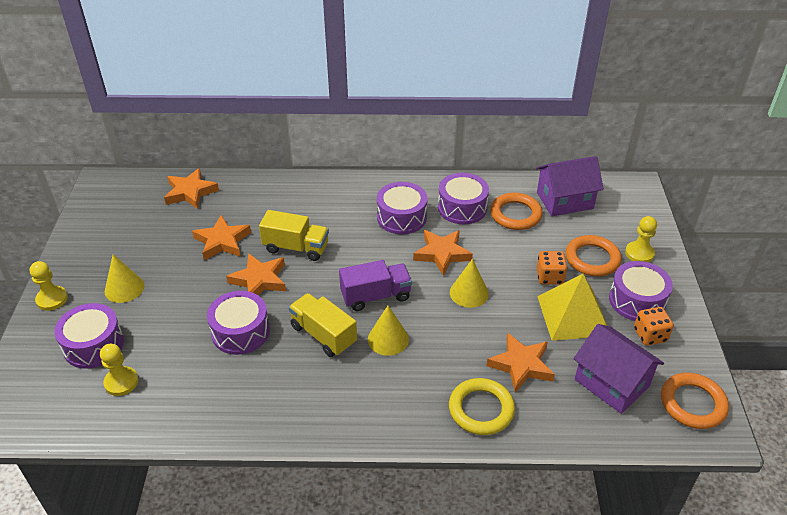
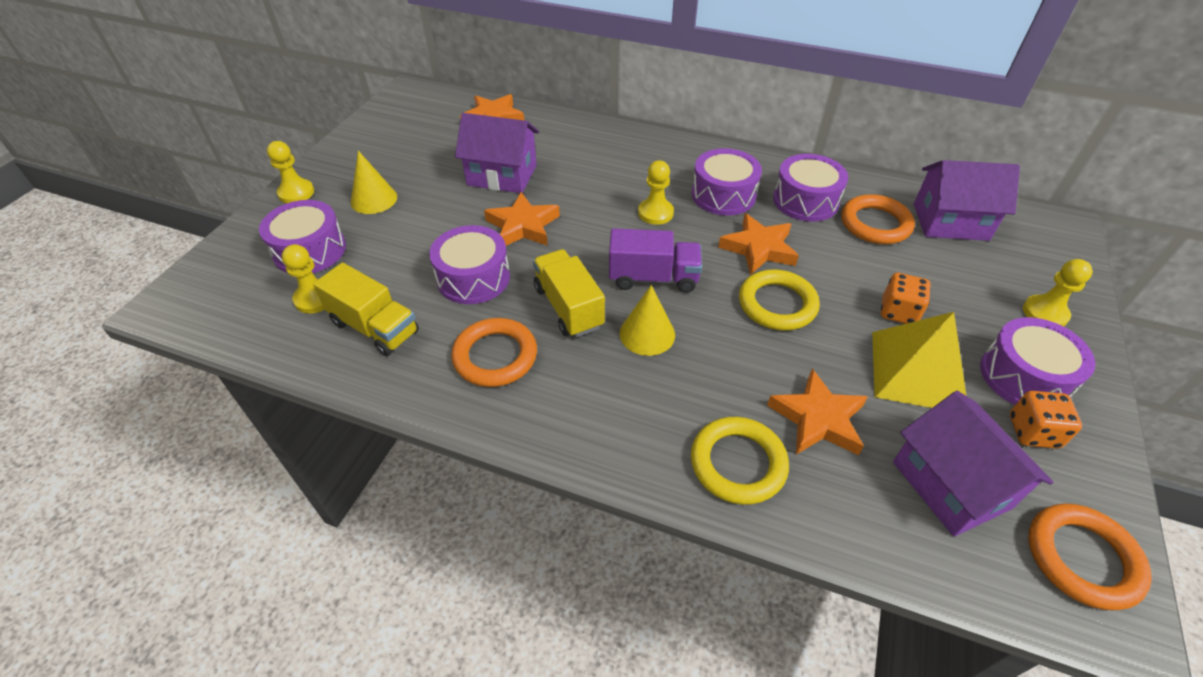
camera: 20 degrees right, 5 degrees up
(222, 241) = (502, 175): orange star -> purple house
(296, 248) = (581, 200): yellow truck -> yellow truck (375, 327)
(357, 244) = (655, 213): none -> yellow pawn
(469, 293) = (777, 304): yellow cone -> yellow ring
(592, 259) = (969, 303): orange ring -> orange ring (495, 356)

